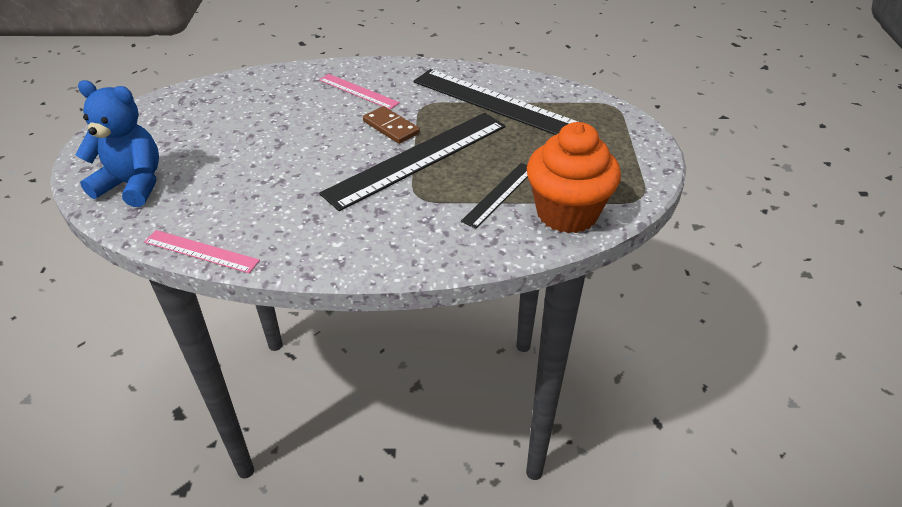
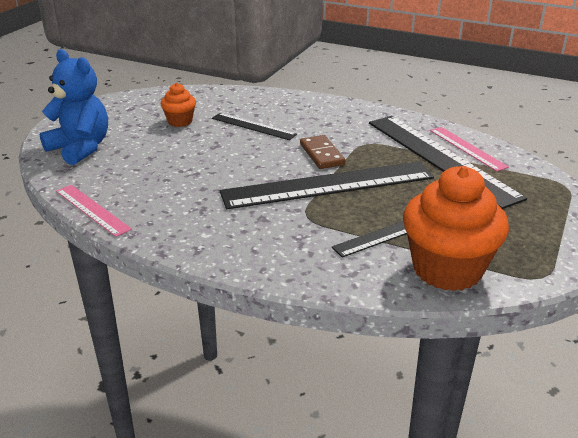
camera: 25 degrees right, 10 degrees down
(221, 125) = (180, 121): none -> orange cupcake
(303, 112) = (253, 126): none -> black ruler
(358, 91) = (313, 120): pink ruler -> pink ruler (467, 148)

